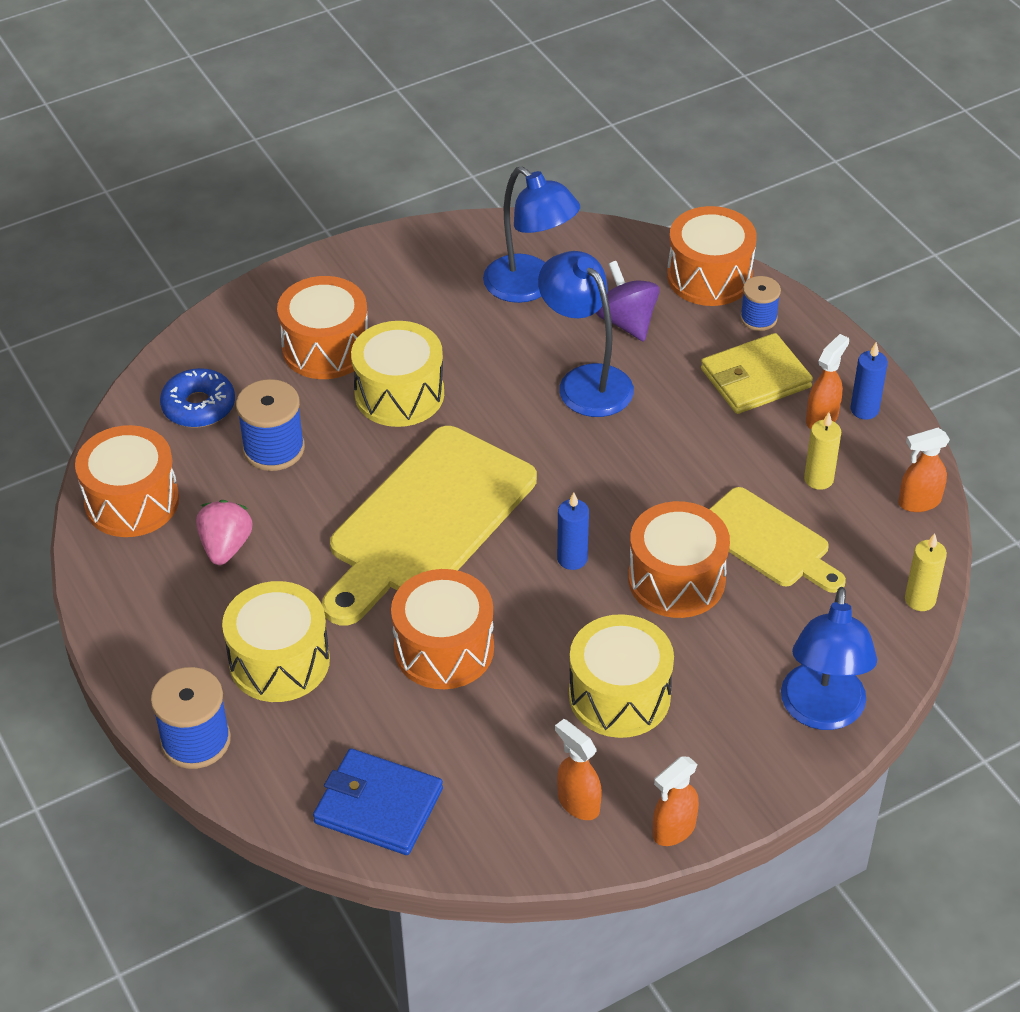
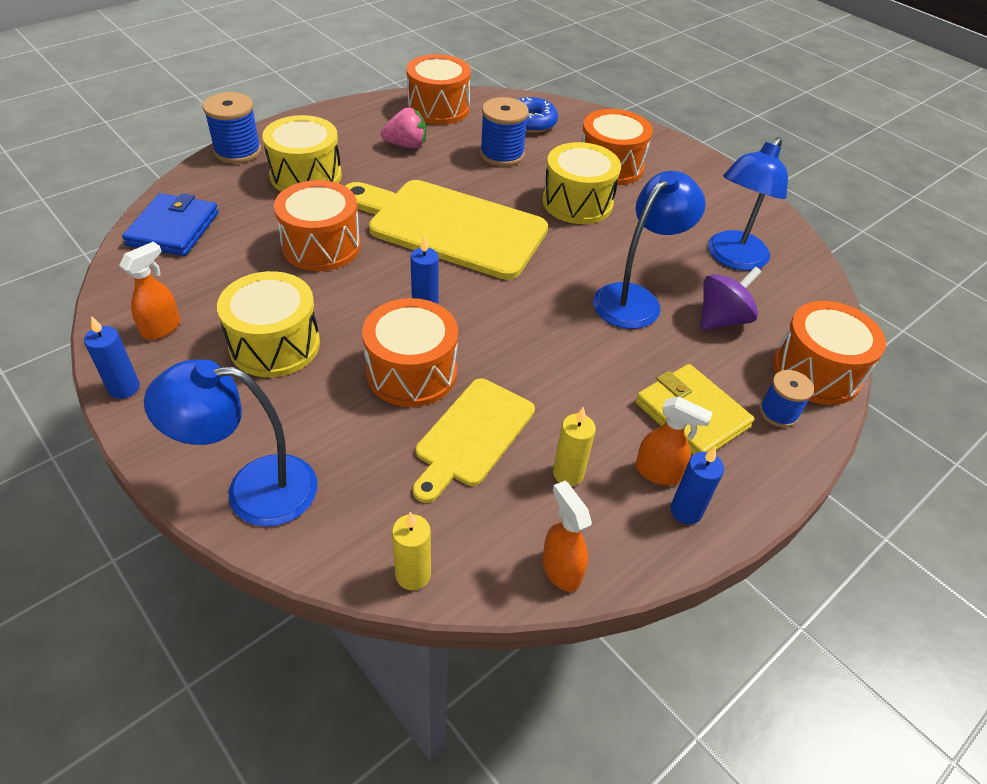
camera: 75 degrees right, 0 degrees up
(673, 830) = (124, 388): orange spray bottle -> blue candle

